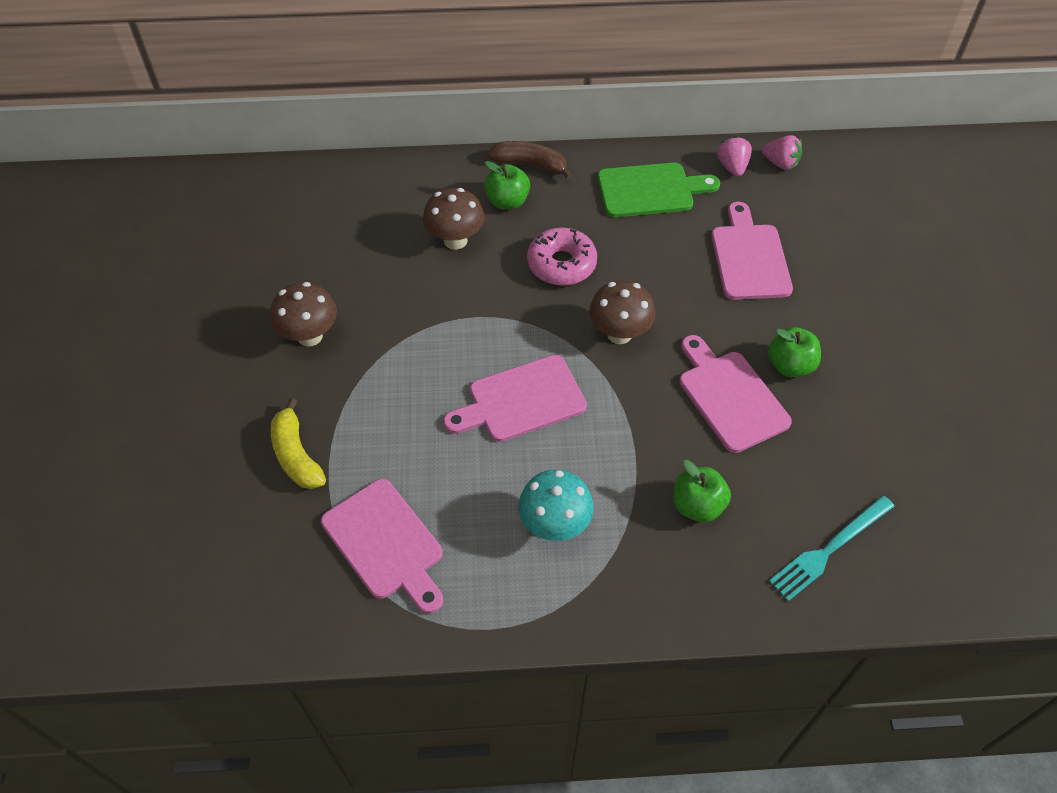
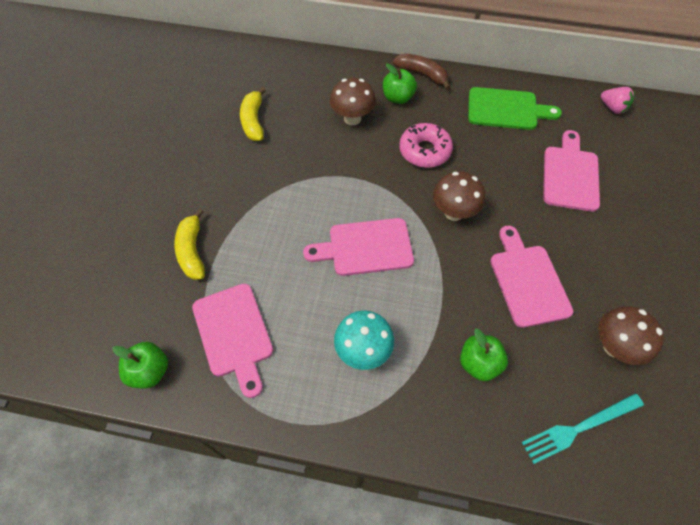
camera: 15 degrees right, 5 degrees up
(310, 336) = (229, 166): brown mushroom -> brown mushroom (614, 347)
(323, 270) = (253, 121): none -> yellow banana
(732, 167) = (574, 104): pink strawberry -> none
(790, 365) = (582, 267): green apple -> green apple (150, 371)

